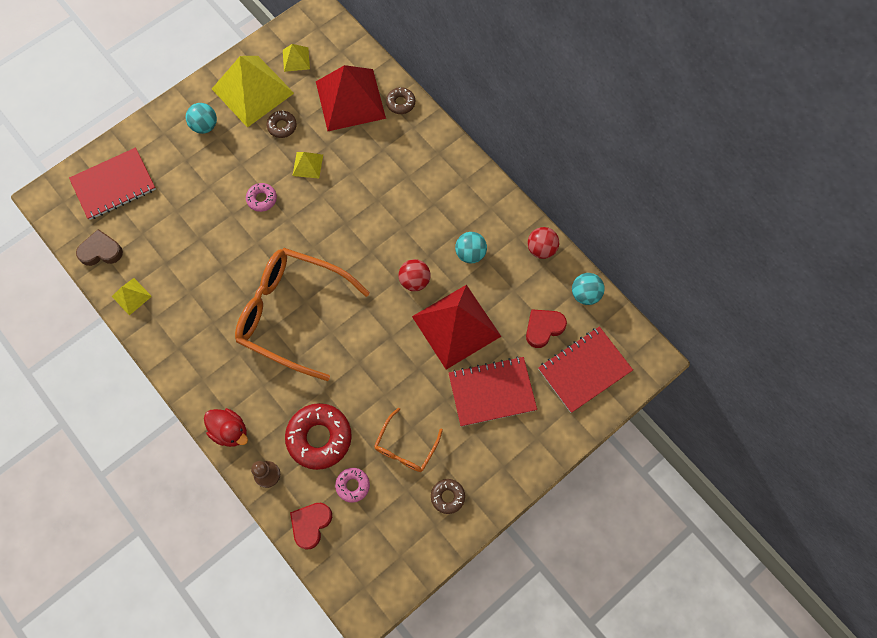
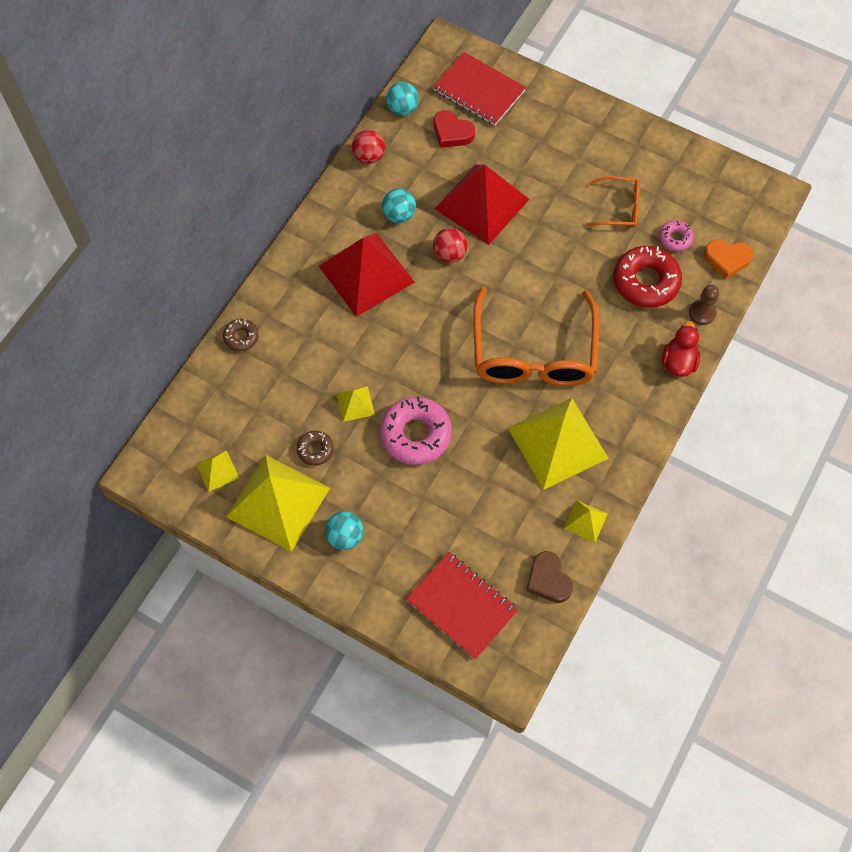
camera: 110 degrees left, 5 degrees down
(204, 301) = (557, 443): none -> yellow pyramid
(262, 199) = (415, 434): pink donut -> pink donut, size x1.95
(311, 524) = (726, 259): red heart -> orange heart
(350, 99) = (254, 391): red pyramid -> red pyramid (366, 274)
(447, 496) = (646, 161): brown donut -> none
(492, 392) = (534, 155): red notebook -> none

